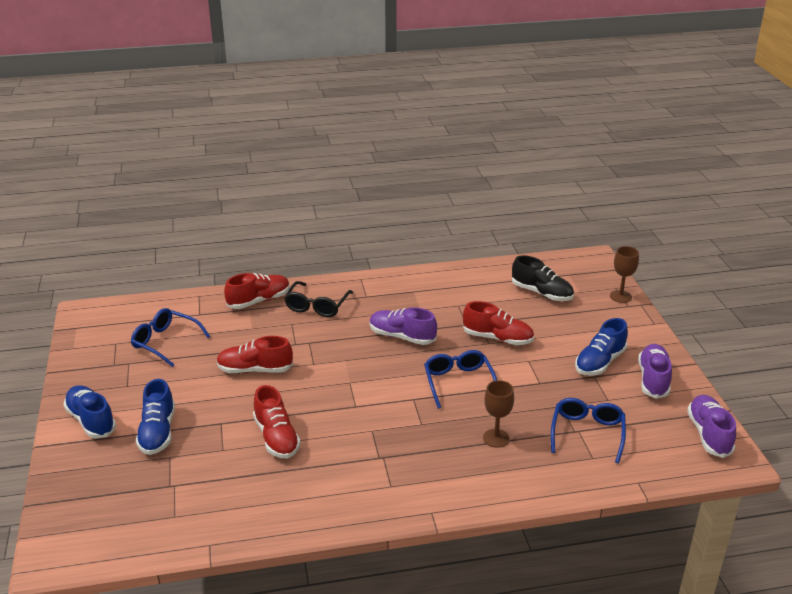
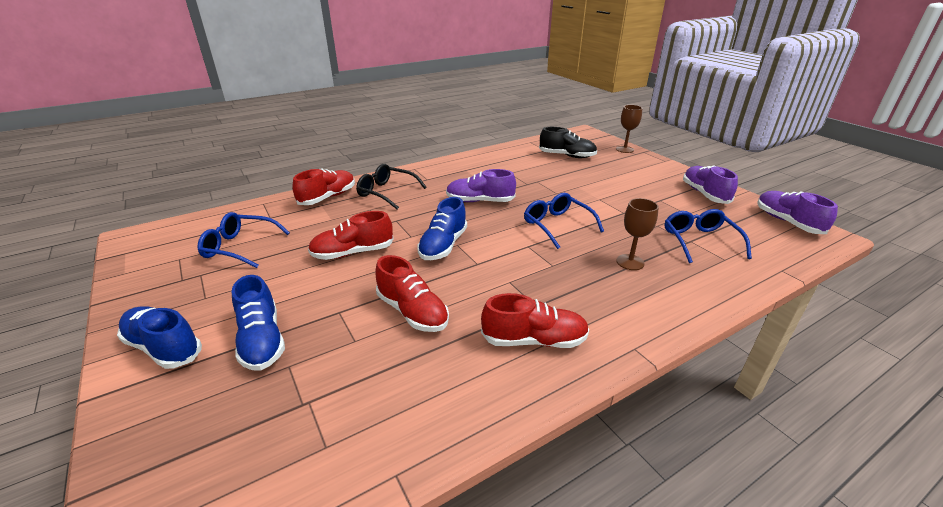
camera: 20 degrees left, 0 degrees up
(317, 306) = (386, 192): black glasses -> black glasses turned 120 degrees clockwise
(497, 338) = (560, 188): red shoe -> red shoe (534, 340)
(600, 362) = (654, 190): blue shoe -> blue shoe (443, 245)

